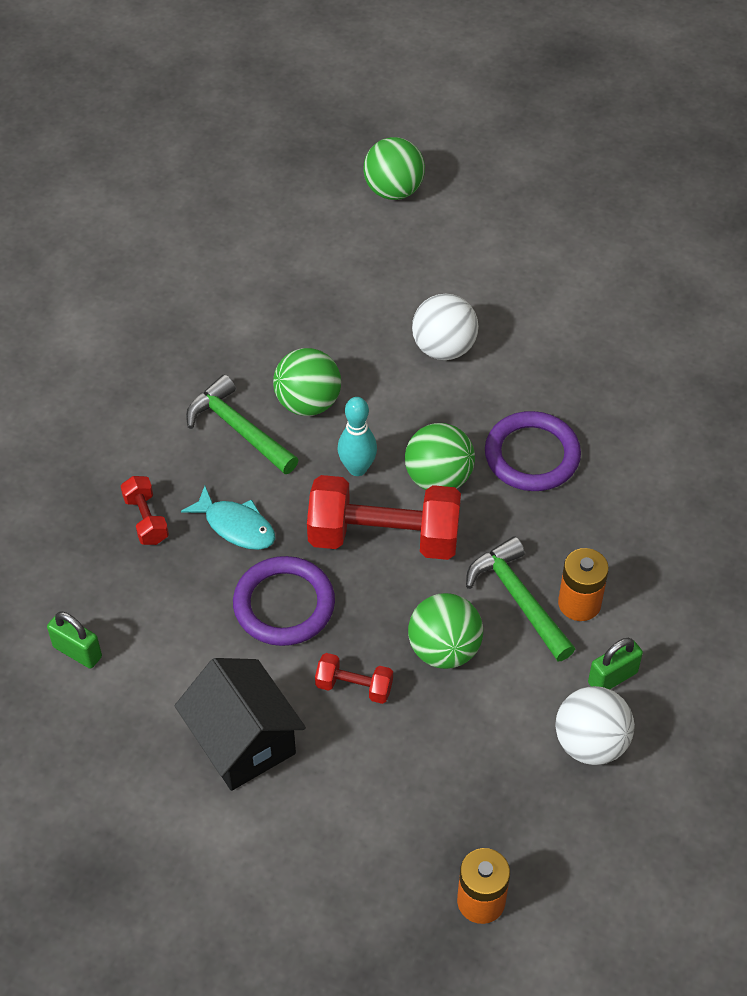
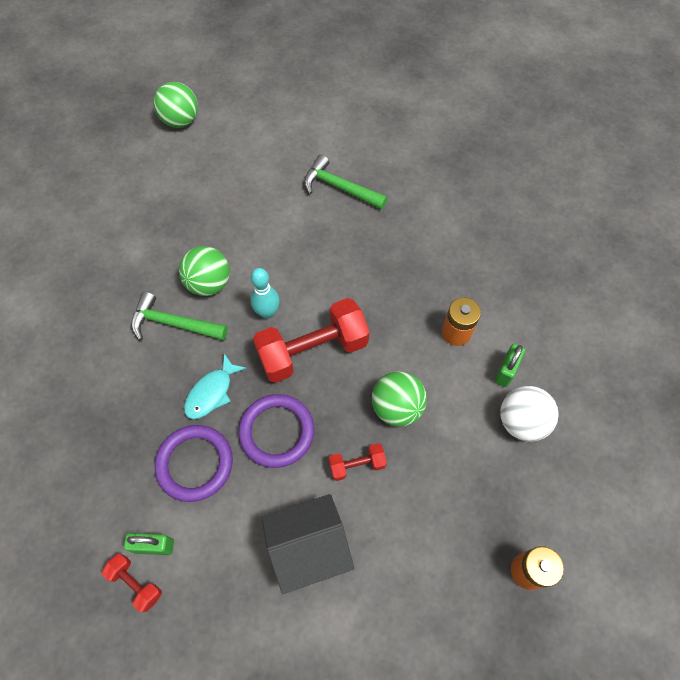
camera: 30 degrees left, 10 degrees up
(146, 519) = (147, 420): red dumbbell -> red dumbbell (136, 583)
(236, 526) = (212, 392): turquoise fish -> turquoise fish turned 120 degrees clockwise
(243, 742) = (309, 547): black house -> black house turned 45 degrees counterclockwise
(438, 478) = (322, 294): green ball -> none
(444, 348) = (273, 207): white ball -> none
(518, 599) = (419, 349): green hammer -> green hammer (339, 188)
(532, 455) = (368, 251): purple ring -> purple ring (195, 464)

